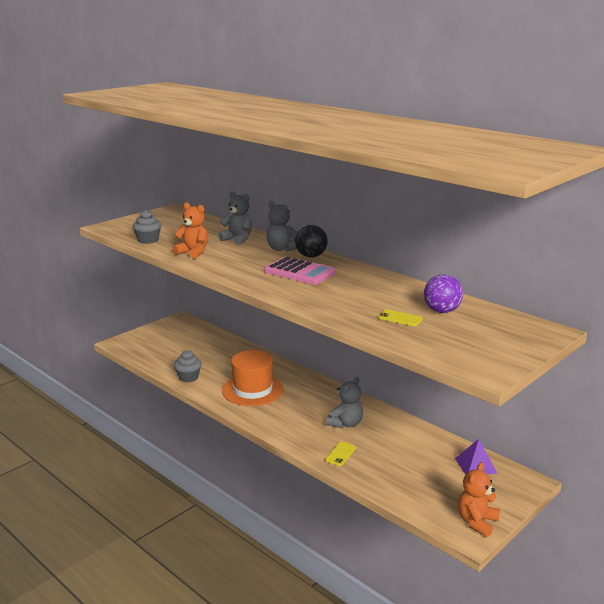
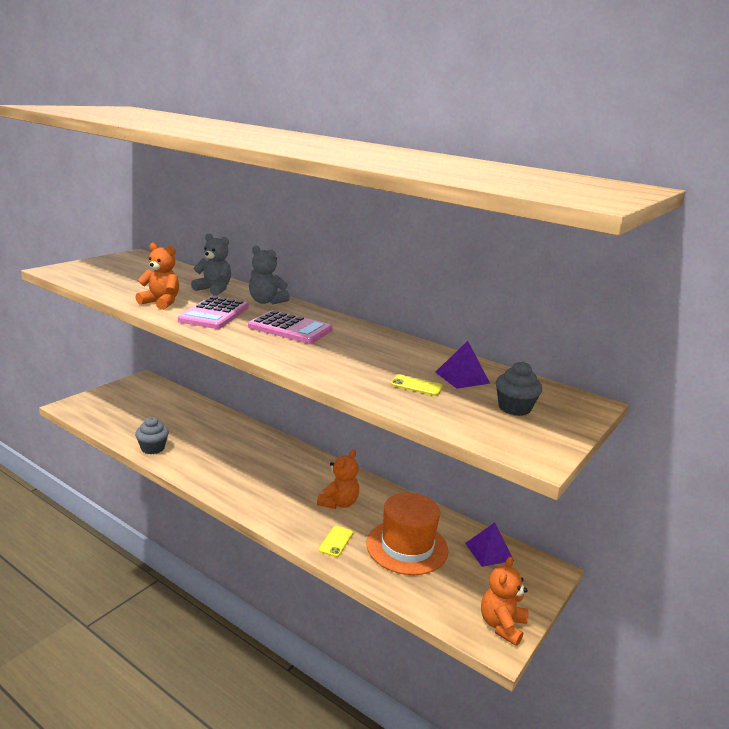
camera: 10 degrees left, 0 degrees up
(148, 240) = (105, 287): grey cupcake -> grey cupcake (514, 408)
(237, 261) = (214, 314): none -> pink calculator
(252, 390) = (229, 463): orange hat -> orange hat (407, 547)
(311, 256) = (301, 311): black ball -> none
(346, 424) = (339, 503): grey teddy bear -> orange teddy bear
(441, 311) = (462, 377): purple ball -> purple pyramid

